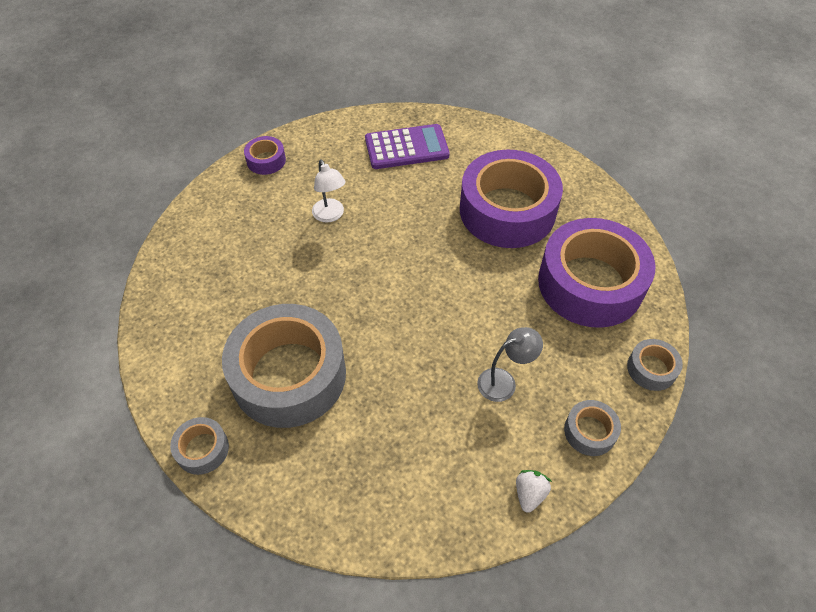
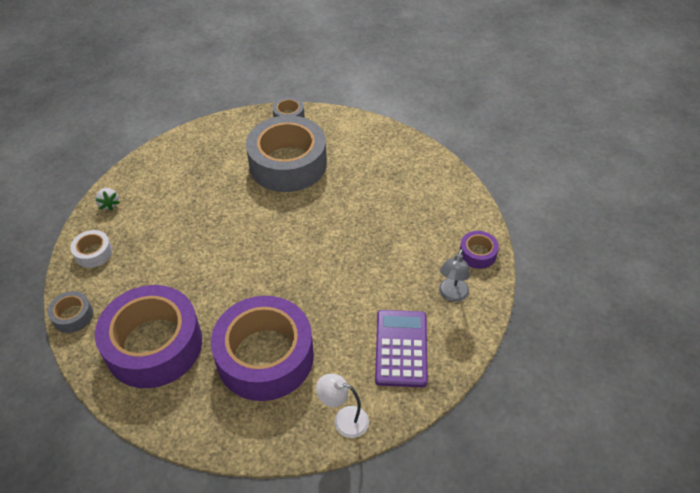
camera: 135 degrees right, 5 degrees down
(330, 215) = (381, 253): white lamp -> white lamp (344, 419)
(406, 147) = (401, 348): purple calculator -> purple calculator turned 150 degrees clockwise
(504, 381) = (165, 242): grey lamp -> grey lamp (452, 295)
(589, 431) = (93, 253): grey tape -> white tape

